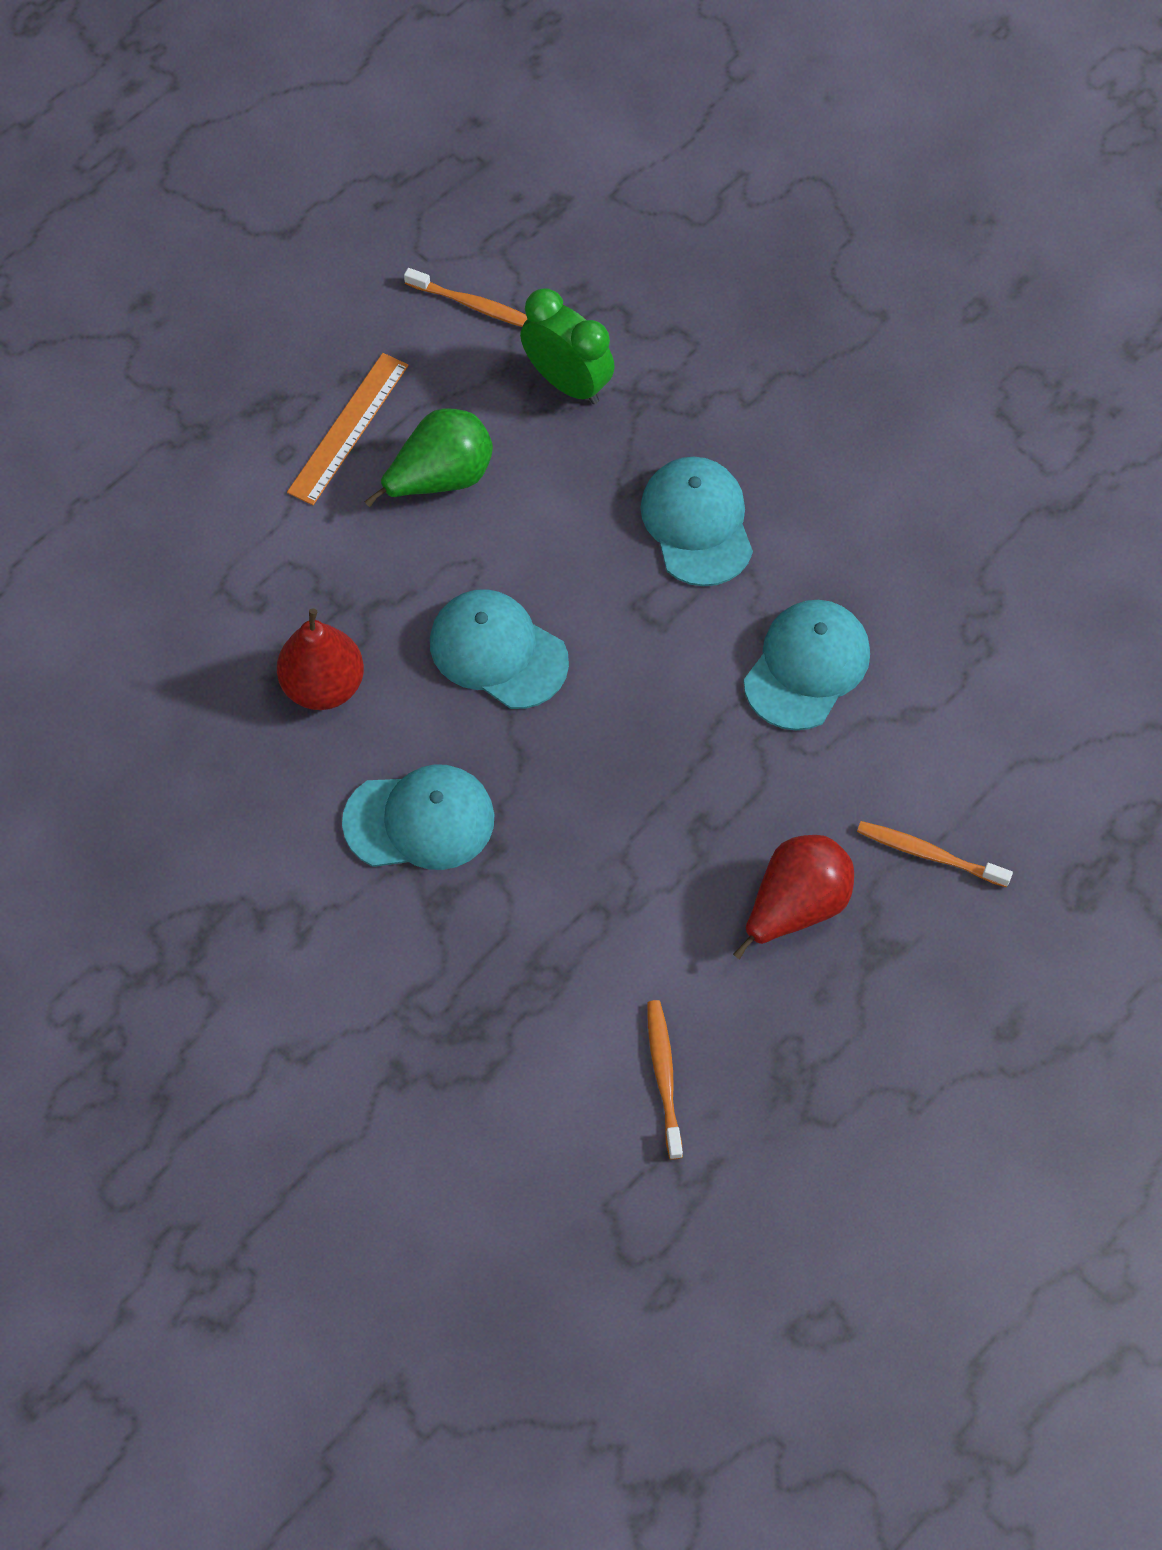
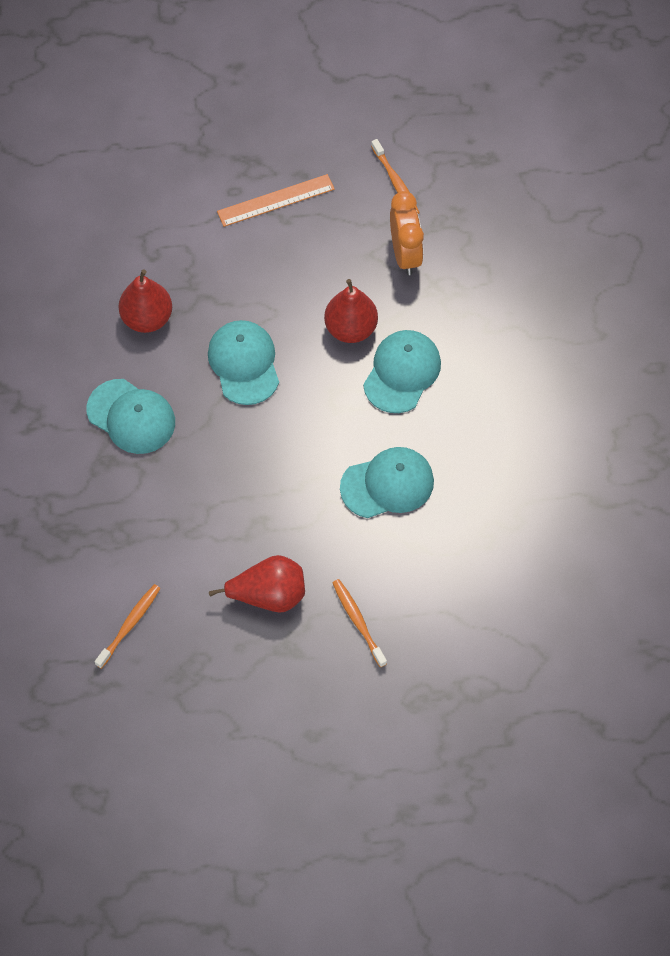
camera: 40 degrees right, 0 degrees up
(440, 478) = (297, 257): green pear -> none
(567, 382) = (405, 254): green clock -> orange clock
(587, 515) = (351, 328): none -> red pear

